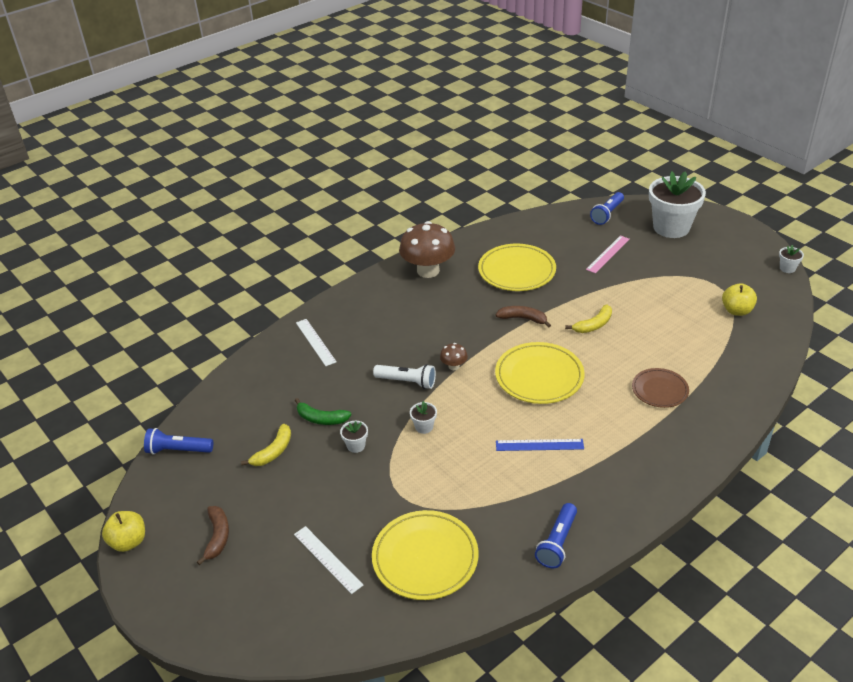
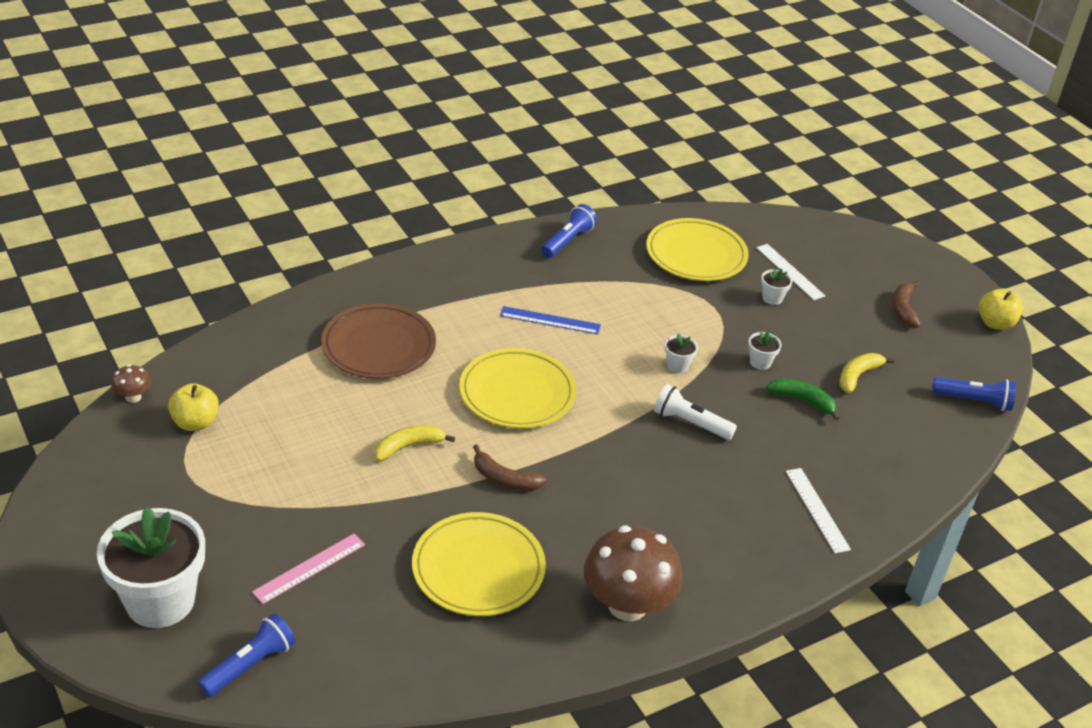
camera: 175 degrees left, 0 degrees up
(454, 366) = (624, 430): brown mushroom -> brown mushroom (133, 397)
(659, 390) = (378, 346): brown plate -> brown plate, size x1.62
(787, 268) = (54, 472): white flower pot -> white flower pot (772, 298)

